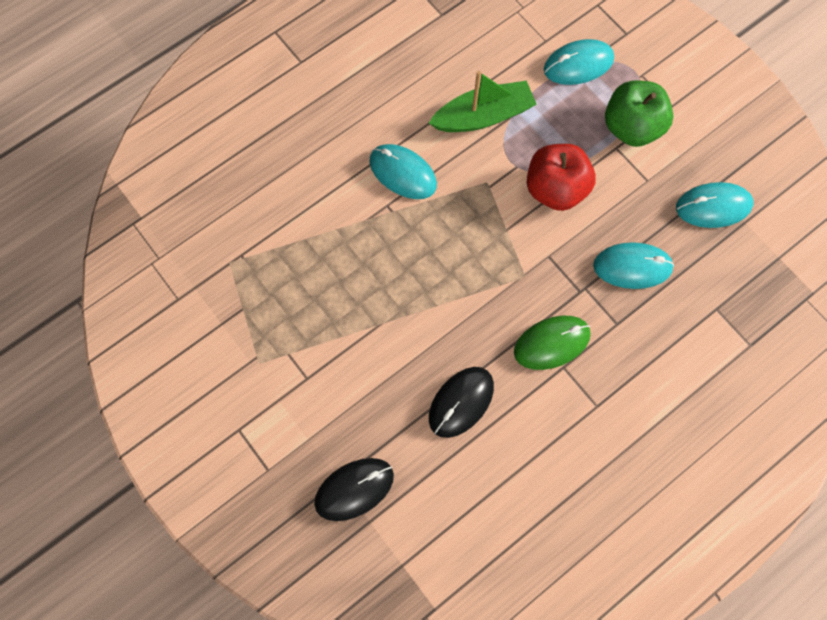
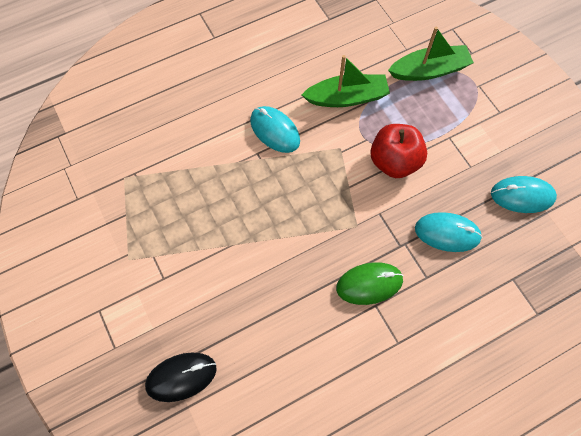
camera: 10 degrees right, 5 degrees down
(461, 402) = (285, 320): black mouse -> none
(578, 64) = (429, 70): turquoise mouse -> green boat
(631, 127) = (464, 124): green apple -> none

